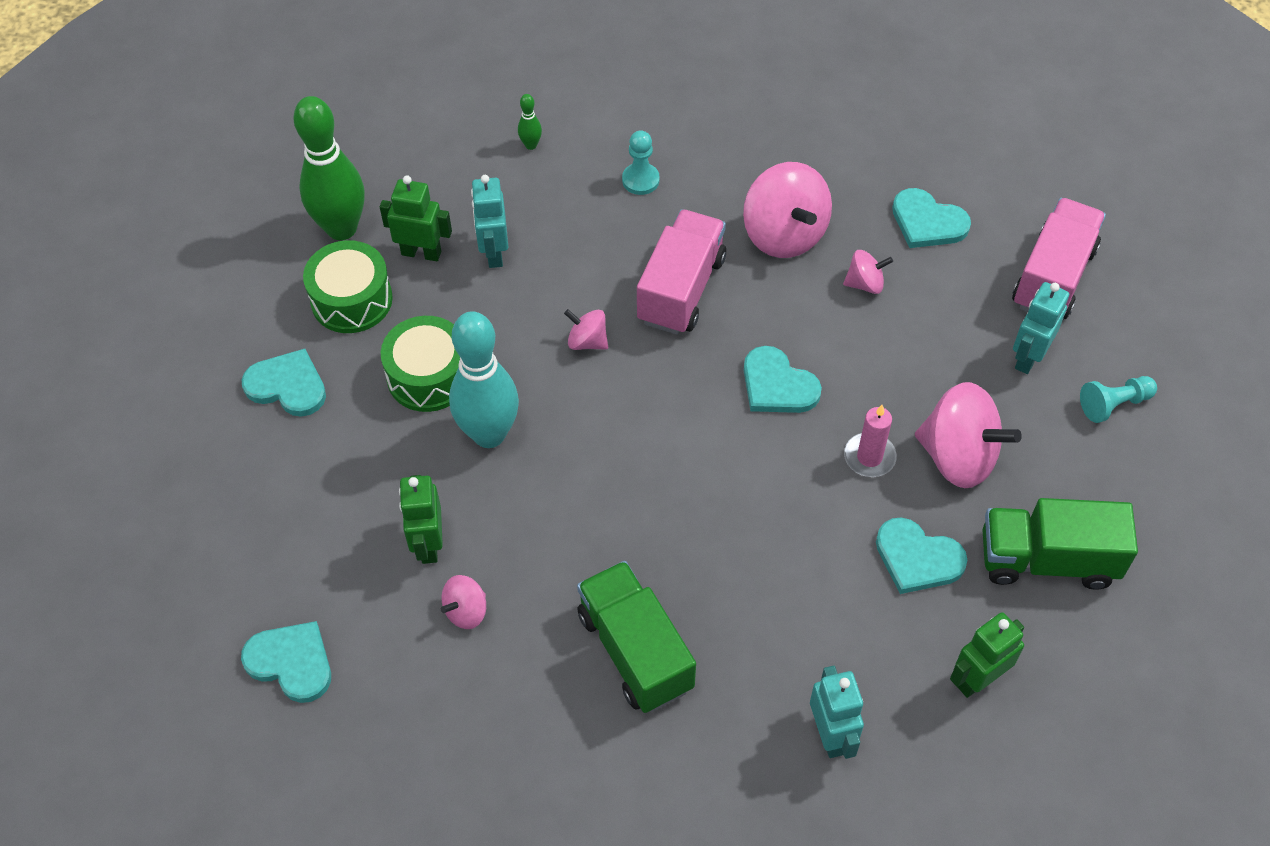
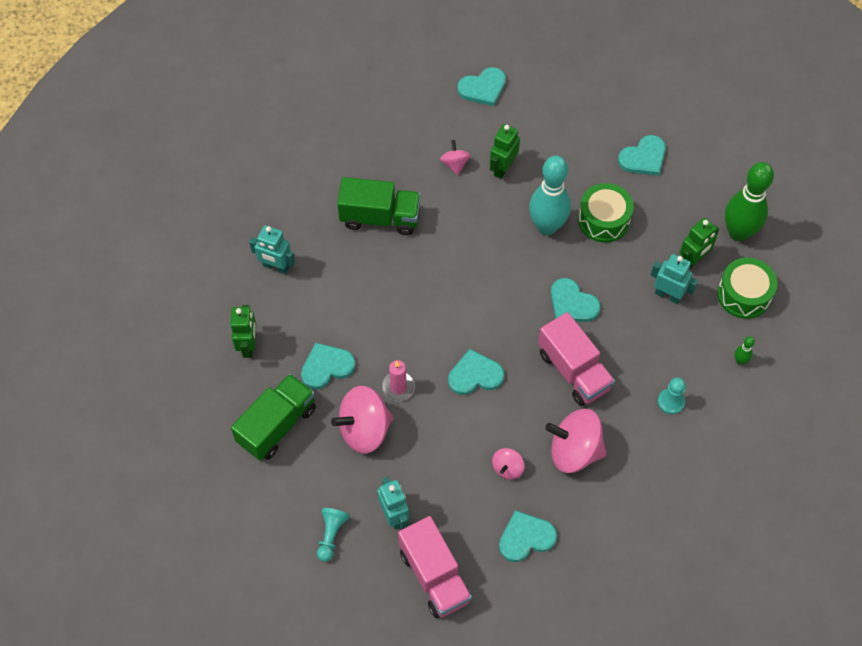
camera: 125 degrees right, 5 degrees up
(351, 300) = (681, 212): green drum -> green drum (744, 295)
(428, 544) = (503, 168): green robot -> green robot turned 90 degrees counterclockwise
(587, 341) = (572, 303): pink spinning top -> turquoise heart

